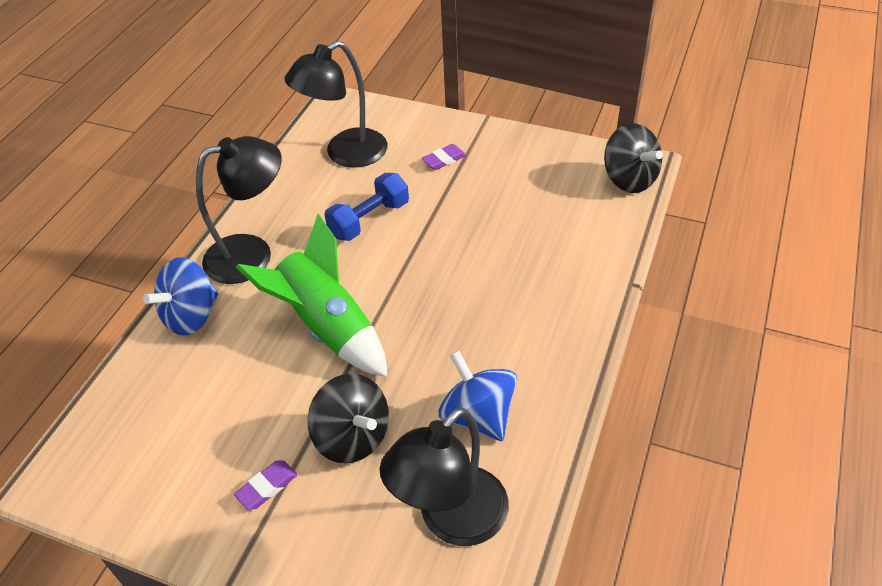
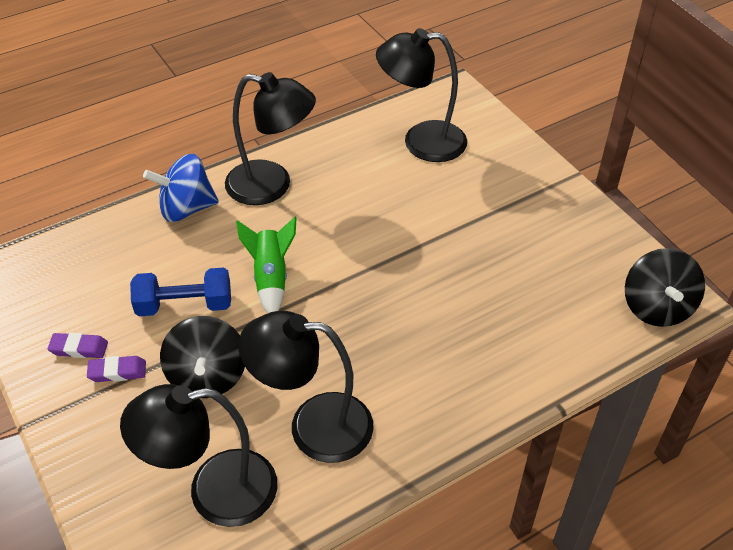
camera: 35 degrees right, 0 degrees up
(327, 327) = (271, 278): green rocket -> green rocket, size x0.62
(369, 220) = (386, 209): blue dumbbell -> blue dumbbell (184, 305)
(444, 160) = (499, 192): purple eraser -> purple eraser (79, 348)
(478, 415) = (313, 426): blue spinning top -> black lamp

